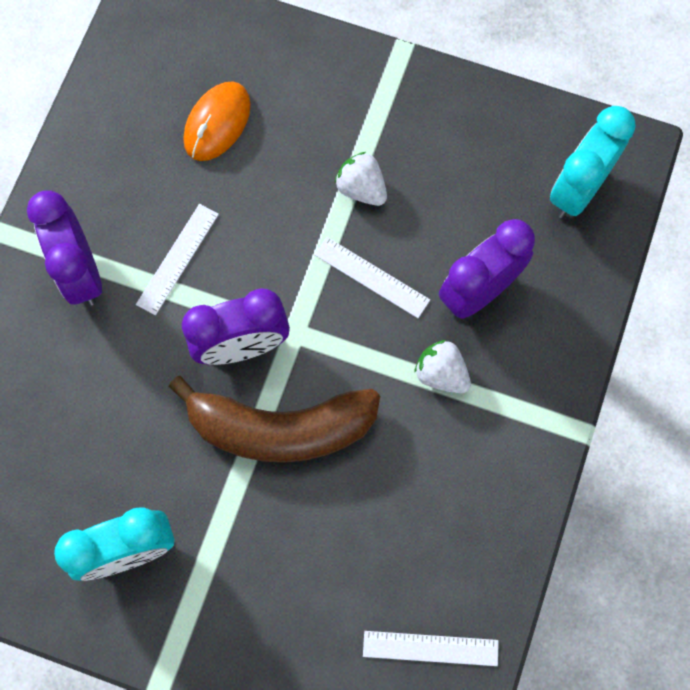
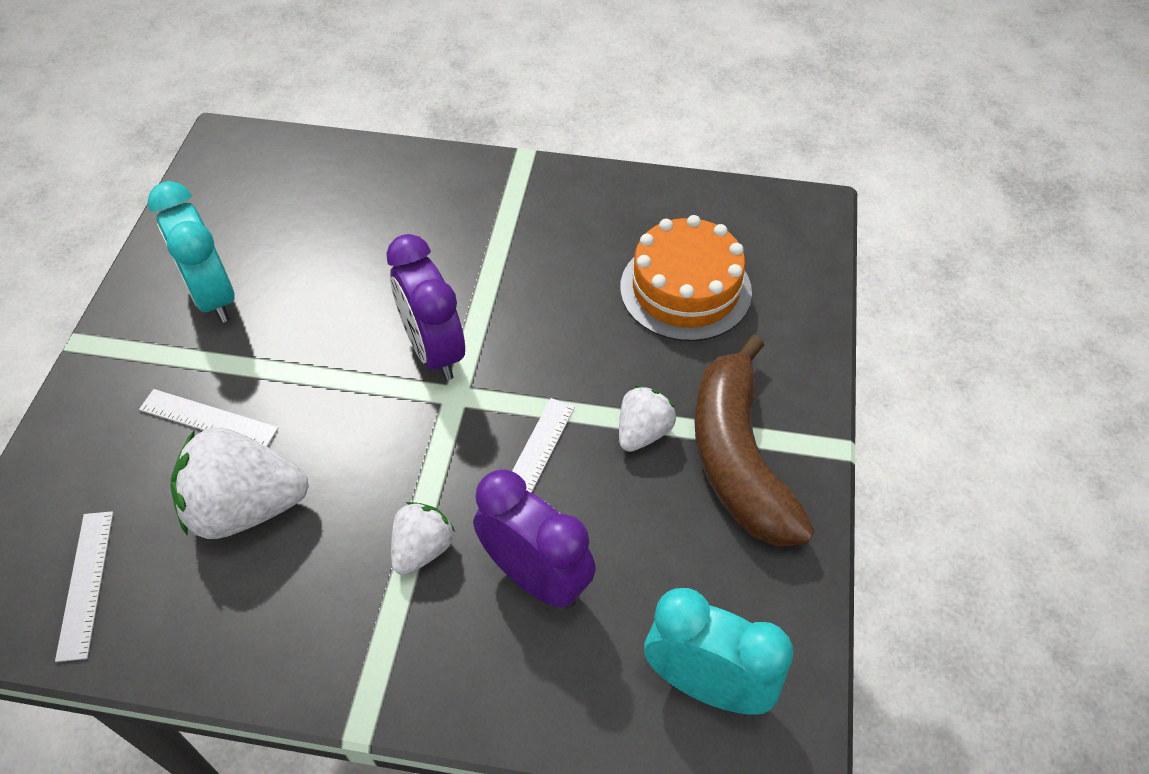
camera: 80 degrees right, 20 degrees down
(80, 272) = (495, 212): purple clock -> none
(177, 259) = (523, 282): white ruler -> white ruler (208, 419)
(217, 123) = (685, 289): orange mouse -> orange cake
(280, 428) = (344, 399): brown banana -> brown banana (738, 458)
(379, 515) = (245, 508): none -> white strawberry

